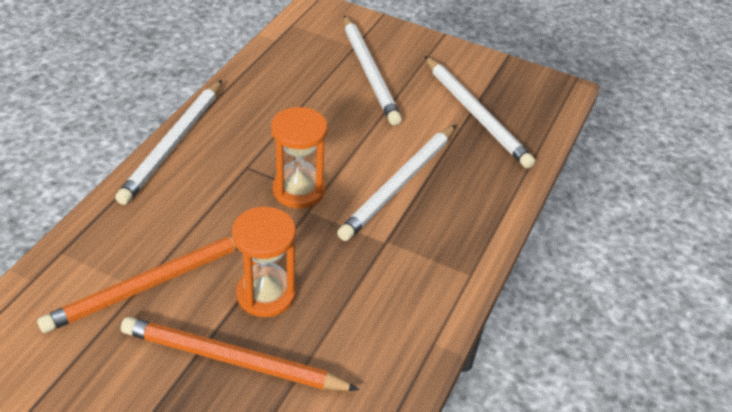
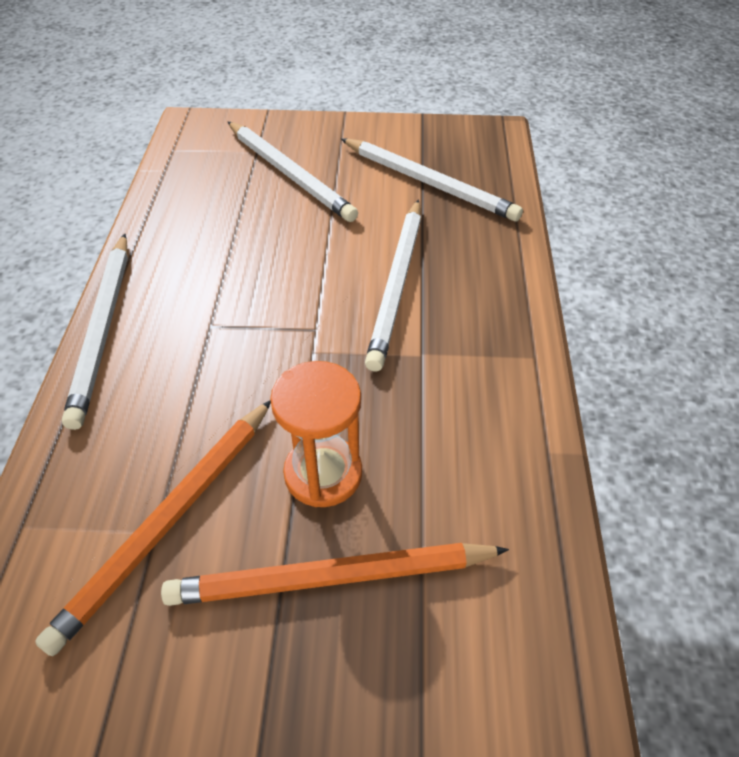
camera: 20 degrees left, 5 degrees up
(299, 190) = (288, 331): orange hourglass -> none

